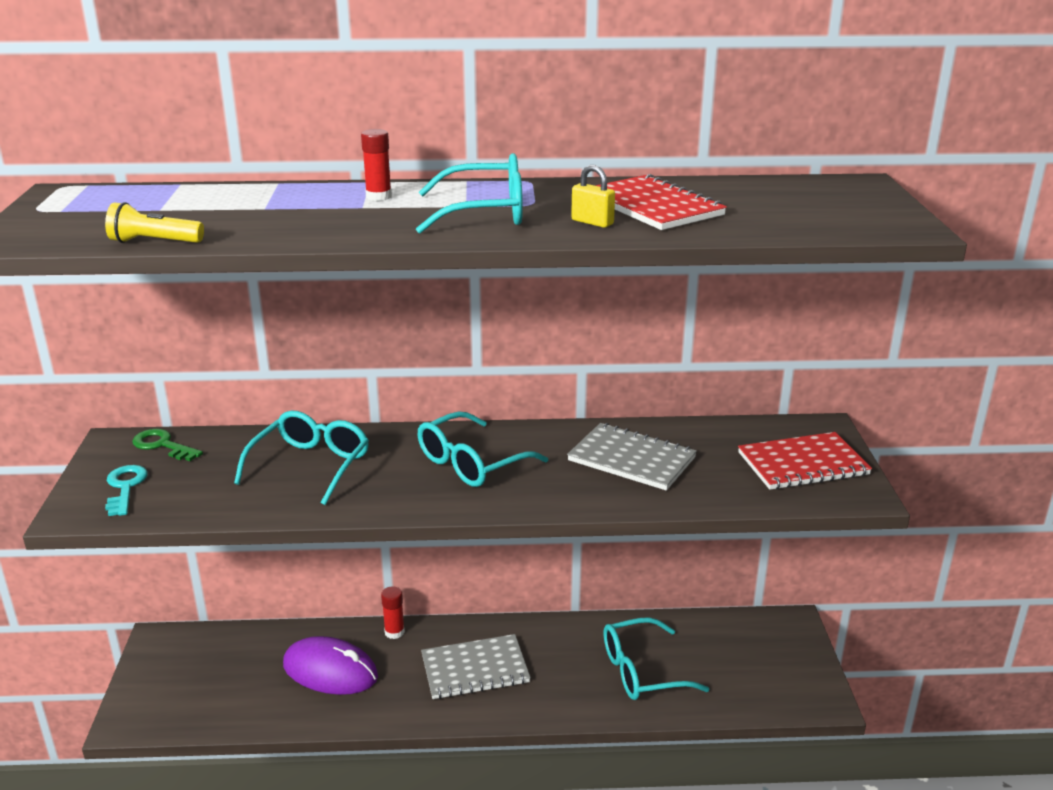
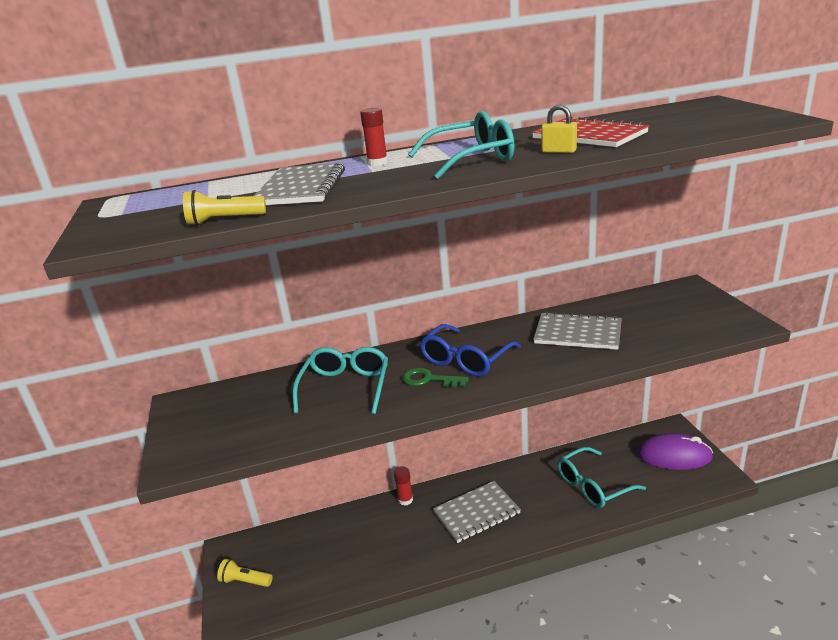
camera: 10 degrees left, 0 degrees up
(125, 487) = (205, 435): turquoise key -> none
(162, 681) = (245, 581): none -> yellow flashlight
(163, 445) = (219, 396): green key -> green key (429, 379)
(267, 214) = (301, 188): none -> grey notebook
(330, 671) = (371, 540): purple mouse -> purple mouse (674, 456)
(471, 463) = (465, 360): turquoise glasses -> blue glasses
(802, 464) = (695, 312): red notebook -> none

